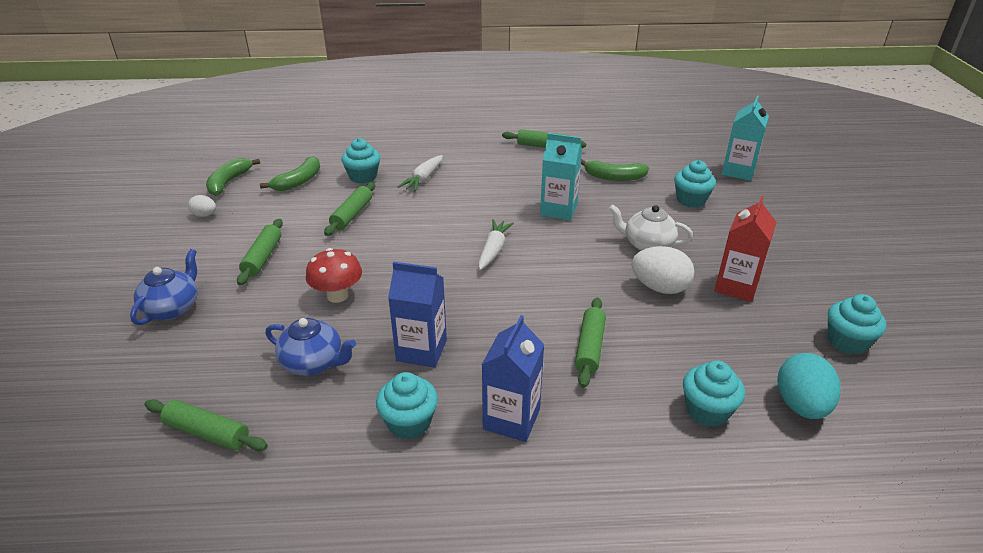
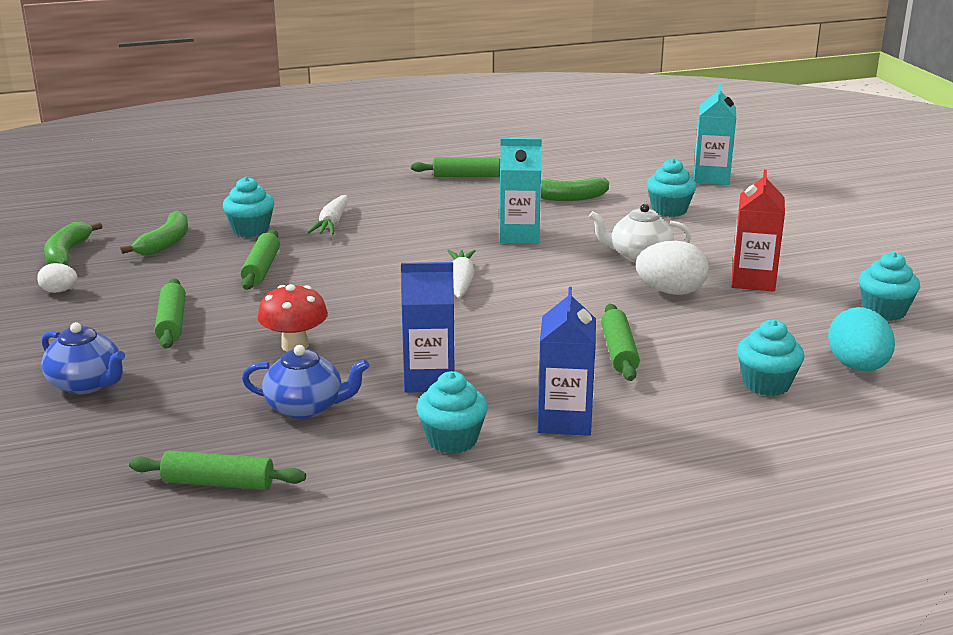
camera: 15 degrees left, 10 degrees down
(172, 308) = (87, 384): blue teapot -> blue teapot turned 120 degrees clockwise

